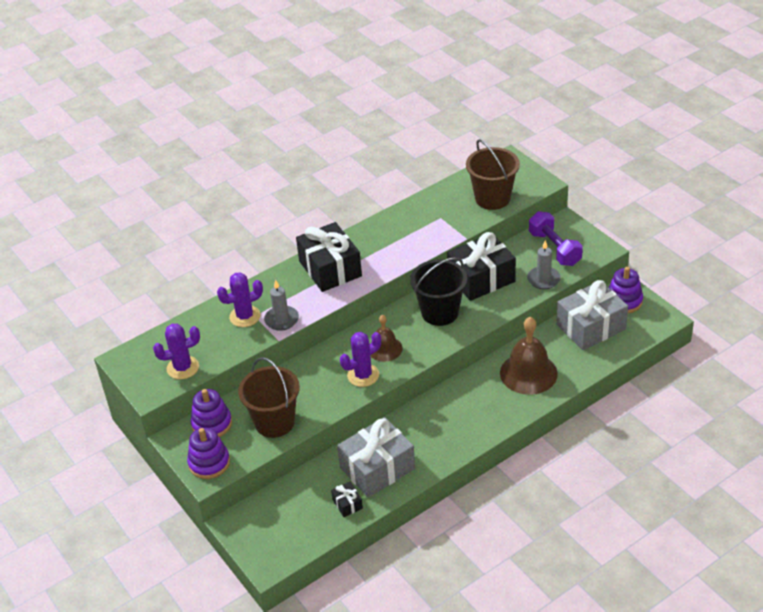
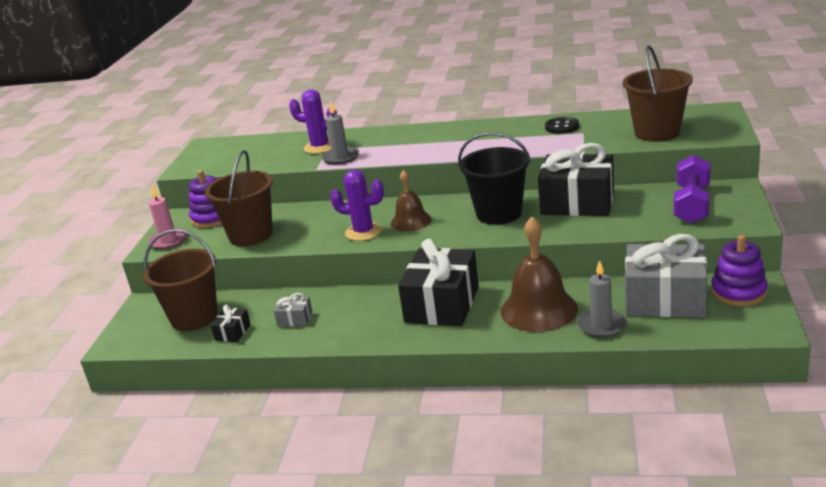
camera: 45 degrees right, 15 degrees down
(183, 368) = (228, 162): purple cactus -> none
(209, 463) = (168, 241): purple stacking toy -> pink candle
(297, 510) = (194, 317): none -> brown bucket
(330, 269) = (431, 138): black gift -> black gift (442, 304)
(377, 468) = (295, 319): grey gift -> grey gift, size x0.43
(418, 217) = (562, 127): none -> black button
(543, 279) = (642, 224): grey candle -> grey candle (601, 325)

